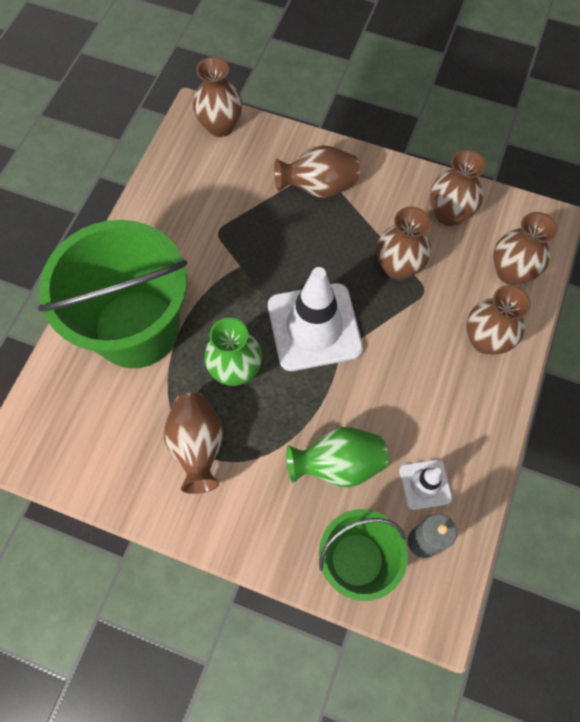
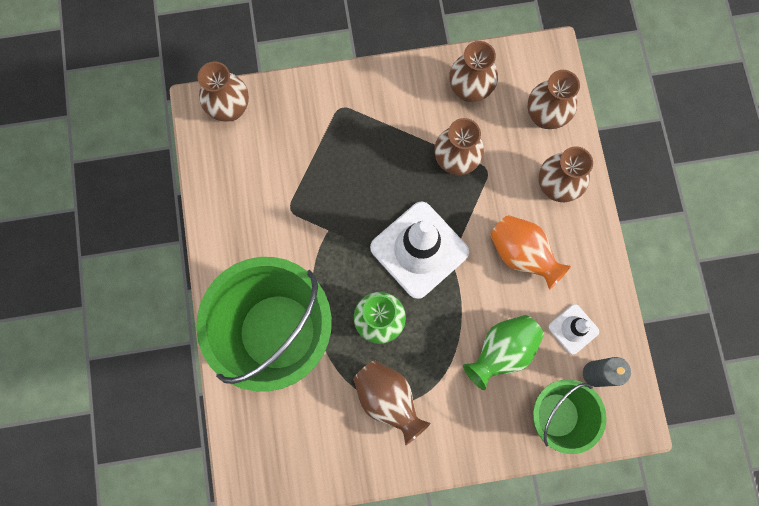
camera: 30 degrees left, 10 degrees up
(318, 187) = (349, 123): brown vase -> none
(413, 384) = (522, 254): none -> orange vase

